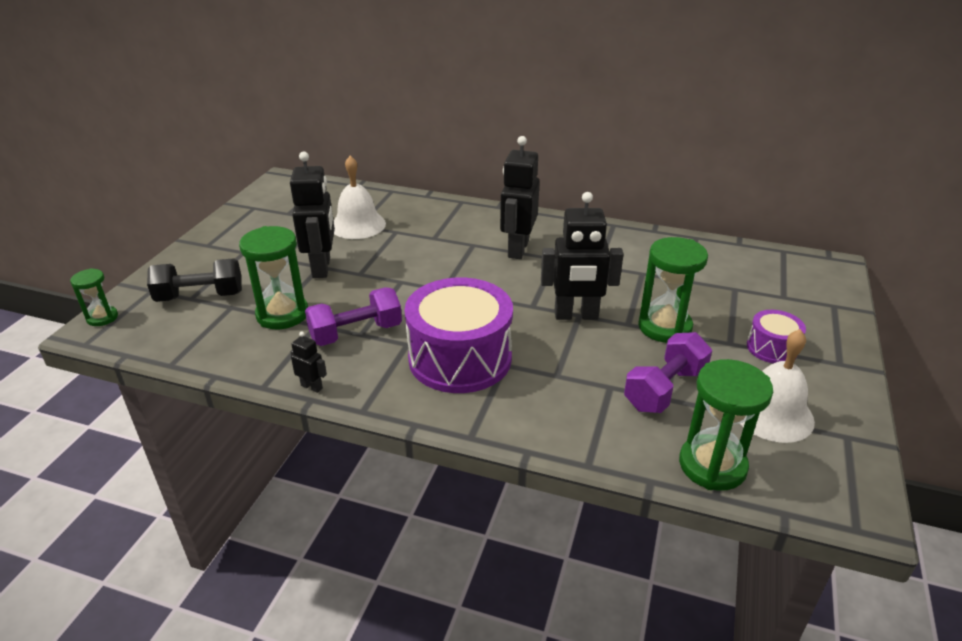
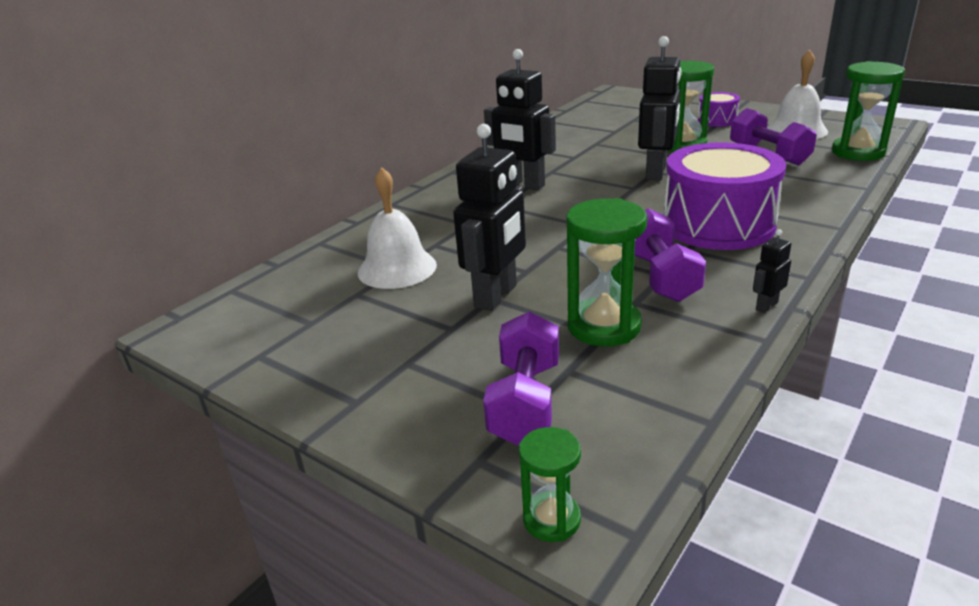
camera: 70 degrees left, 5 degrees down
(200, 296) = (525, 402): black dumbbell -> purple dumbbell
(322, 268) = (496, 296): black robot -> black robot turned 105 degrees clockwise

